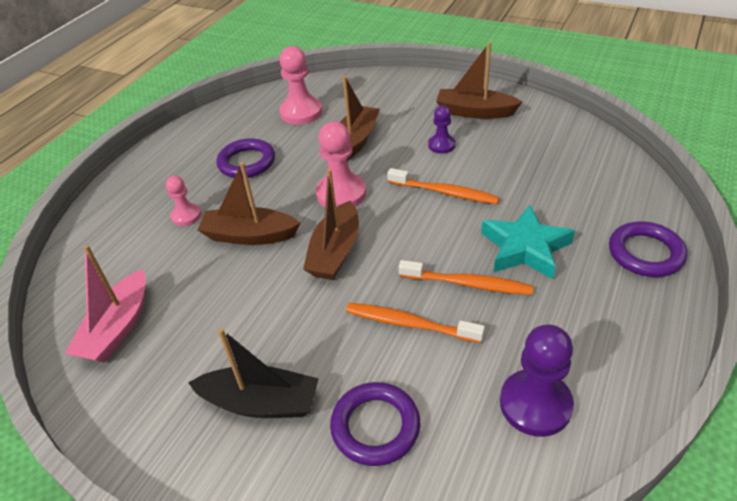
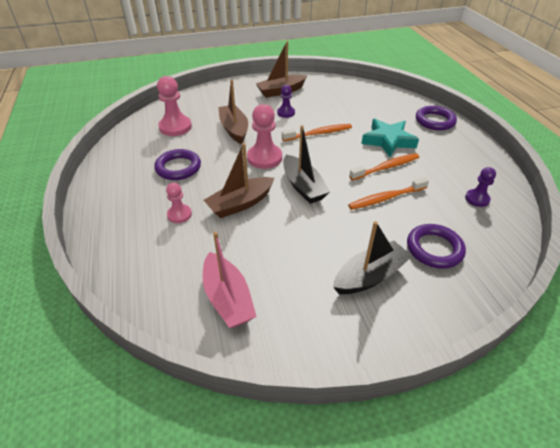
camera: 45 degrees left, 0 degrees up
(335, 251) = (303, 186): brown boat -> black boat
(535, 404) = (477, 199): purple pawn -> purple pawn, size x0.58

